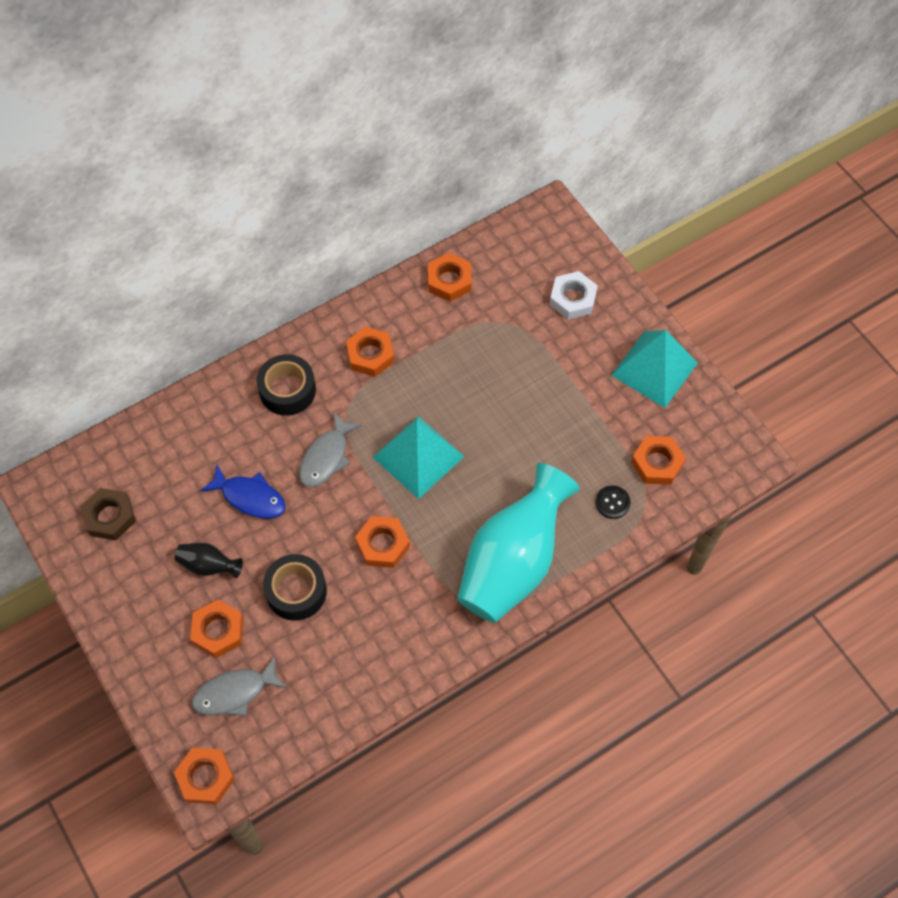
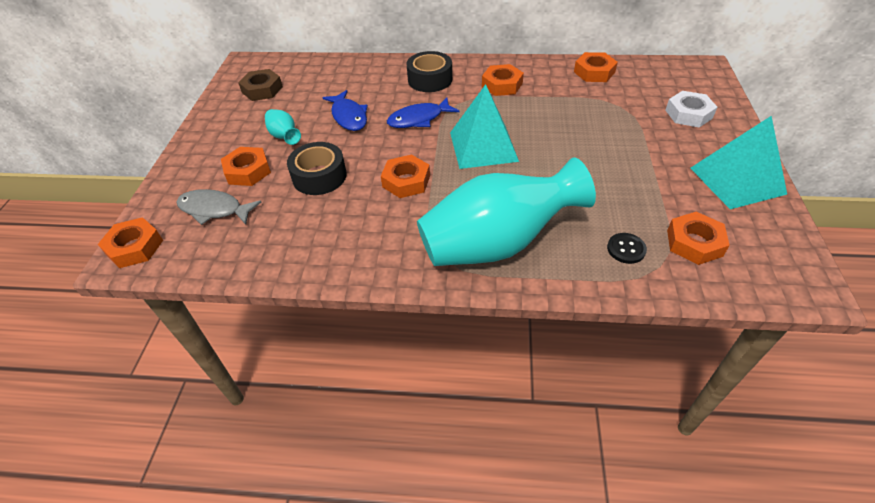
camera: 40 degrees right, 15 degrees down
(209, 565) = (284, 136): black vase -> turquoise vase
(326, 457) = (419, 119): grey fish -> blue fish

